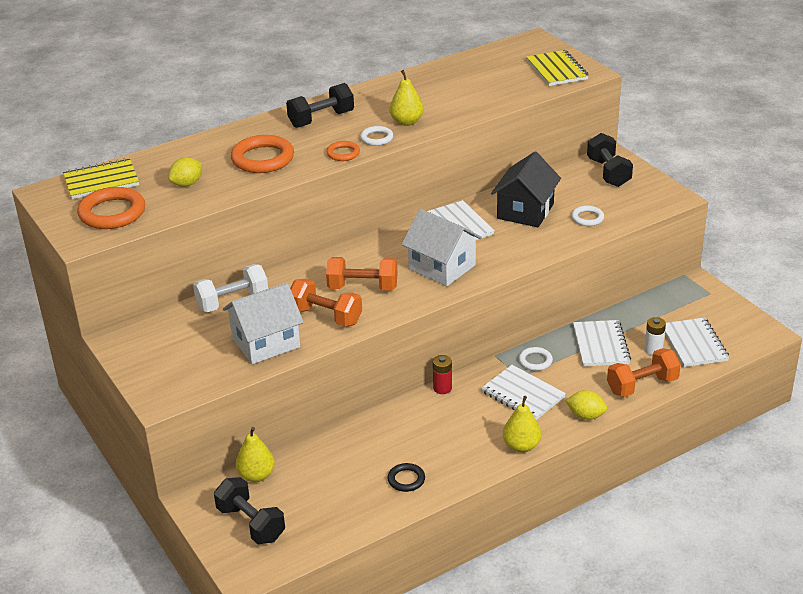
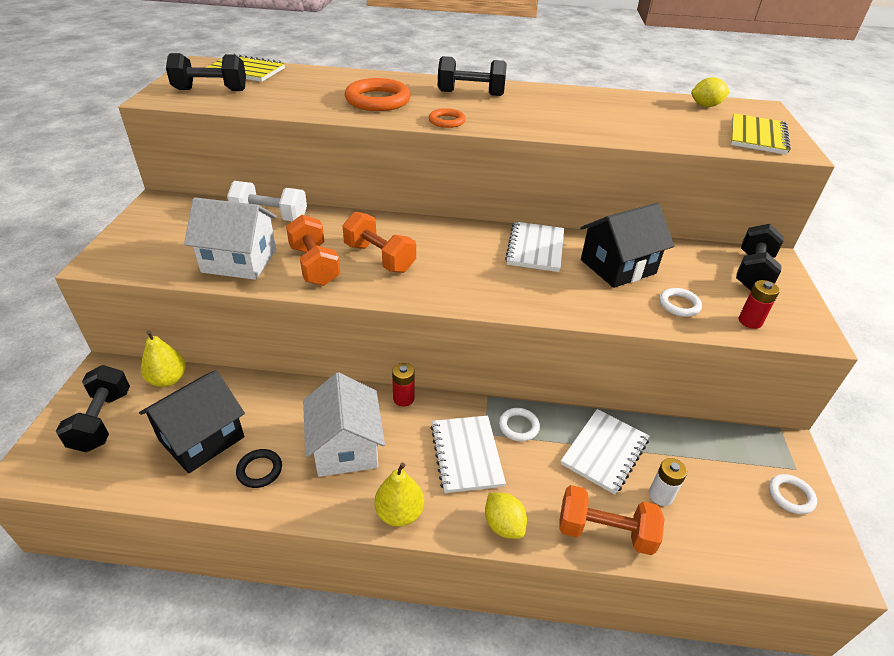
camera: 35 degrees right, 5 degrees up
(112, 213) = (211, 90): orange ring -> black dumbbell
(187, 184) = (294, 94): yellow lemon -> yellow lemon (705, 106)
(340, 489) = (202, 438): none -> black house
(376, 138) = (494, 122): white ring -> white ring (790, 496)
(406, 122) = (541, 121): yellow pear -> none
(442, 267) = (471, 276): white house -> white house (346, 447)
(635, 208) = (750, 321): none -> red battery
(694, 344) = (718, 520): white notebook -> none

